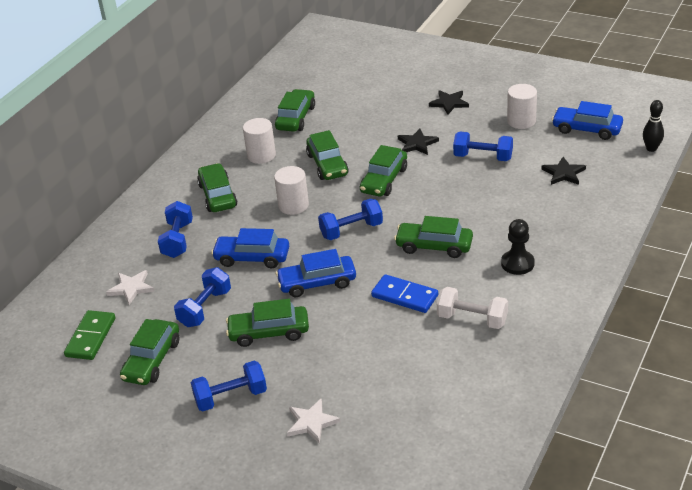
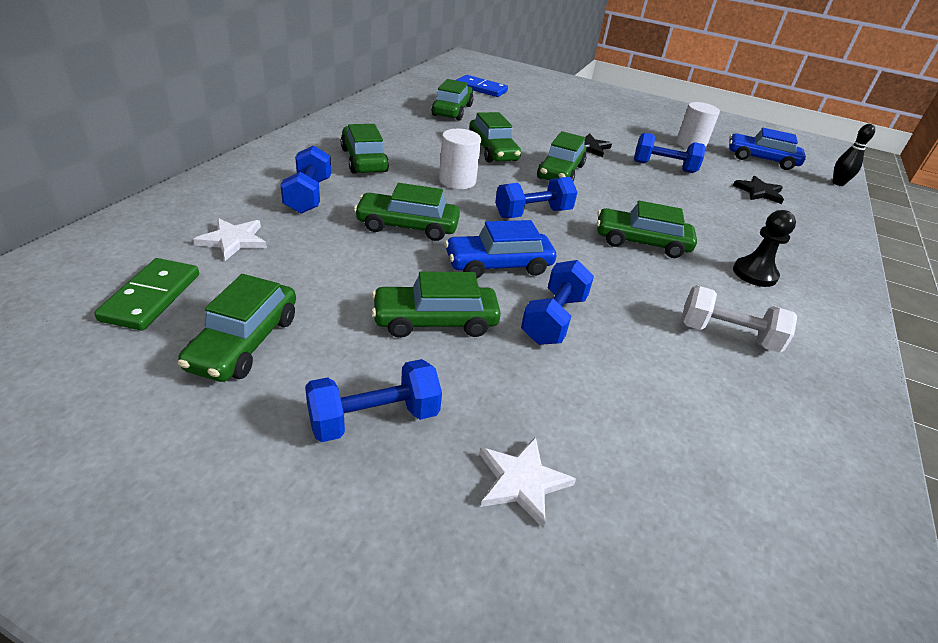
camera: 10 degrees left, 0 degrees up
(205, 308) = (339, 278): blue dumbbell -> blue dumbbell (554, 319)
(252, 258) = (407, 226): blue car -> green car
(261, 155) = (416, 133): white cylinder -> none
(404, 296) = (622, 295): blue domino -> blue domino (481, 89)
(449, 103) = (610, 121): black star -> none

